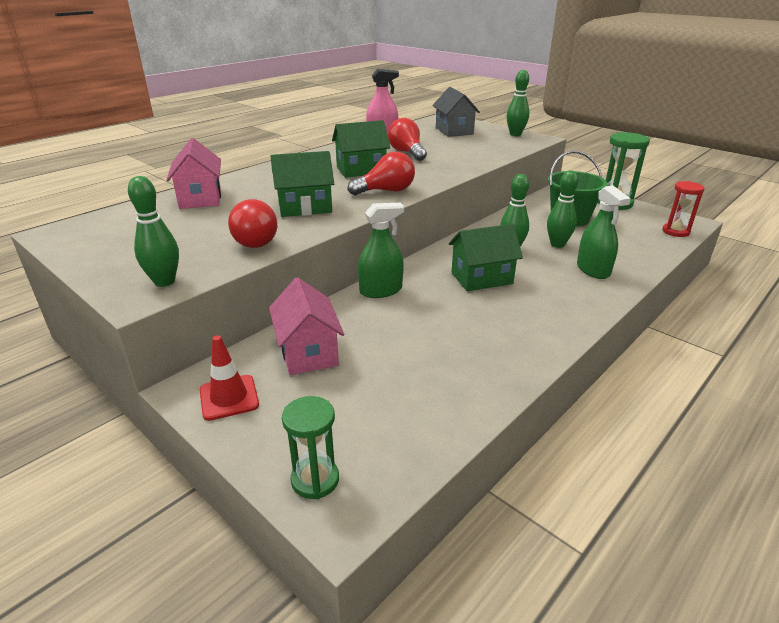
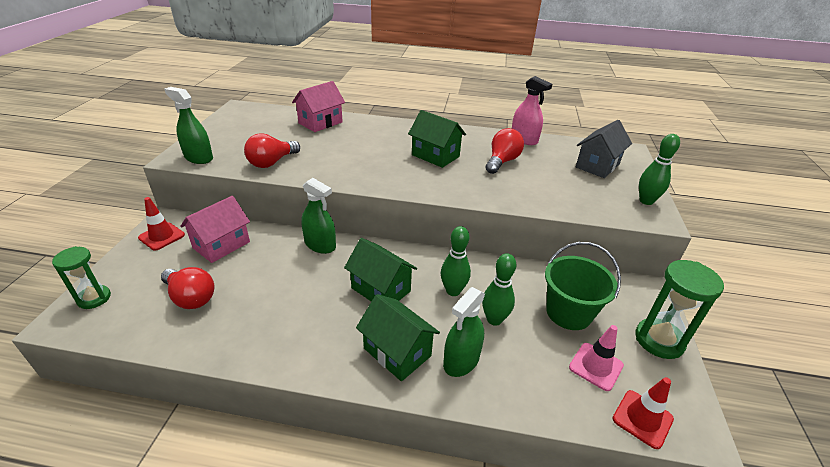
camera: 55 degrees right, 5 degrees up
(164, 282) = (198, 158): green bowling pin -> green spray bottle
(305, 207) = (339, 160): green house -> green house (397, 352)
(386, 191) = (403, 180): red light bulb -> red light bulb (191, 297)
(626, 228) = (596, 366): none -> pink traffic cone
(675, 231) = (642, 419): red hourglass -> red traffic cone

